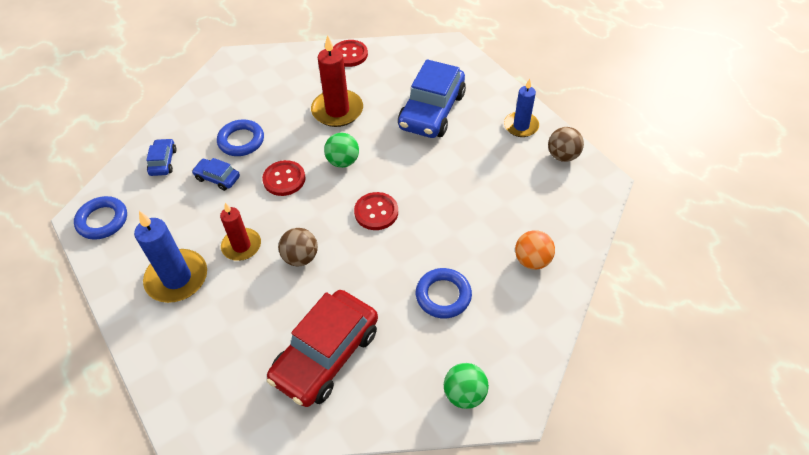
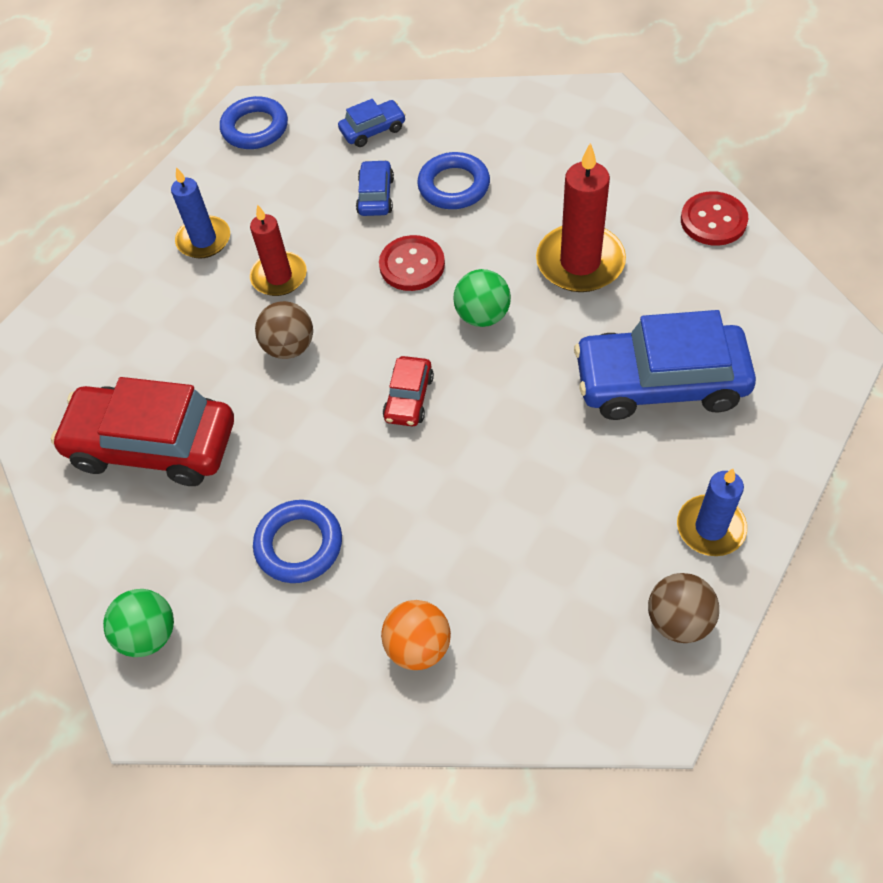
camera: 70 degrees right, 5 degrees up
(177, 278) = (204, 240): blue candle -> blue candle, size x0.66
(376, 212) = (409, 398): red button -> red car

